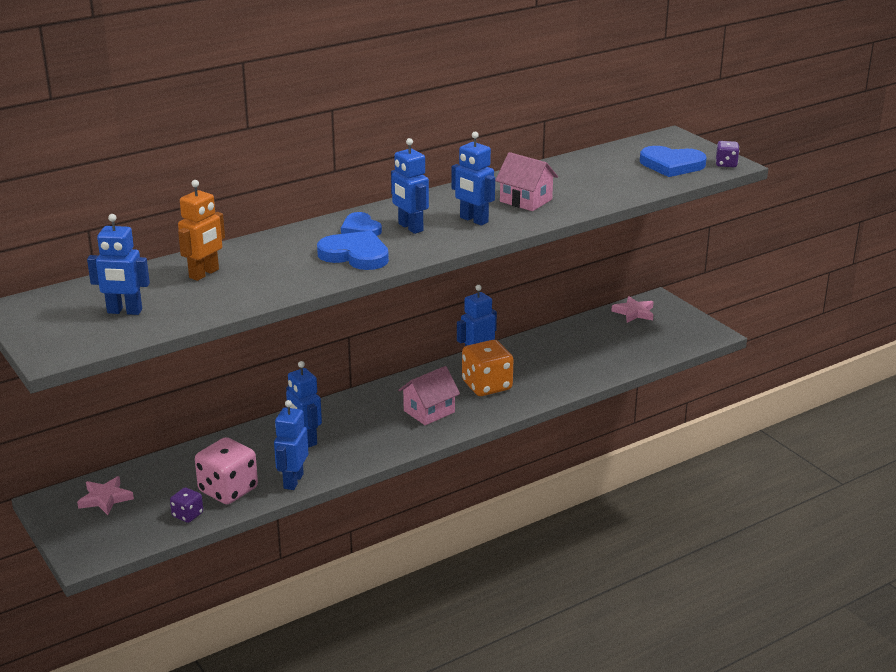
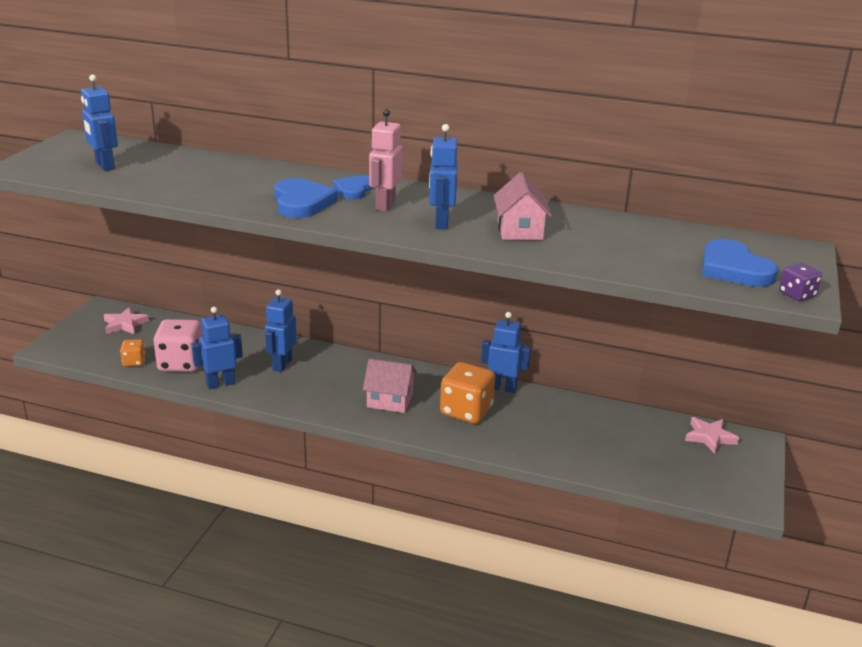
camera: 50 degrees right, 0 degrees up
(187, 515) = (134, 362): purple dice -> orange dice
(204, 274) = (196, 168): orange robot -> none
(410, 227) = (385, 205): blue robot -> pink robot

